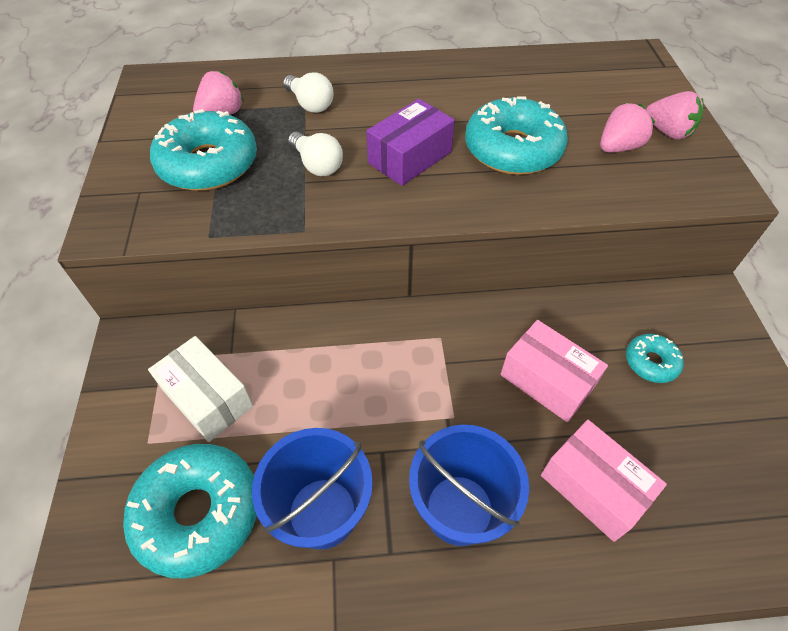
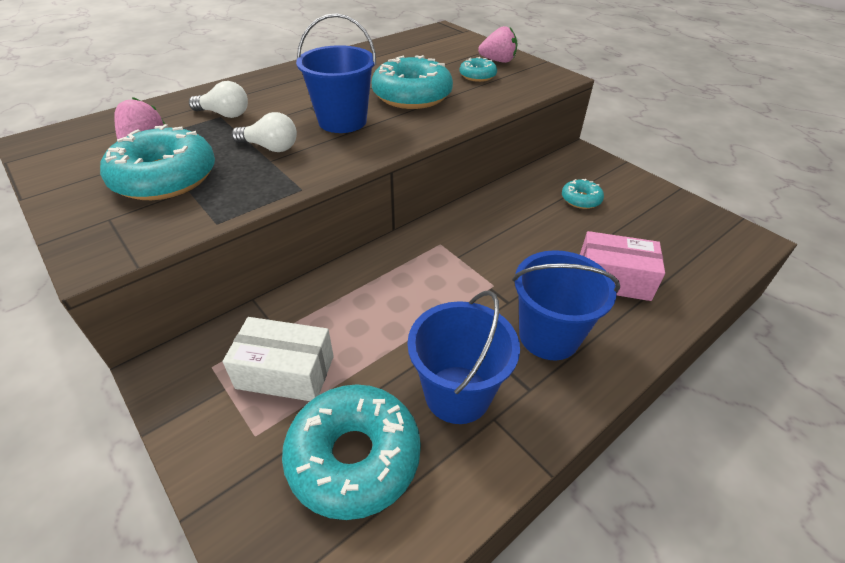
camera: 35 degrees left, 10 degrees down
(410, 157) = (342, 121): purple box -> blue bucket
(547, 380) = (532, 236): pink box -> none
(618, 147) = (477, 76): pink strawberry -> turquoise donut

